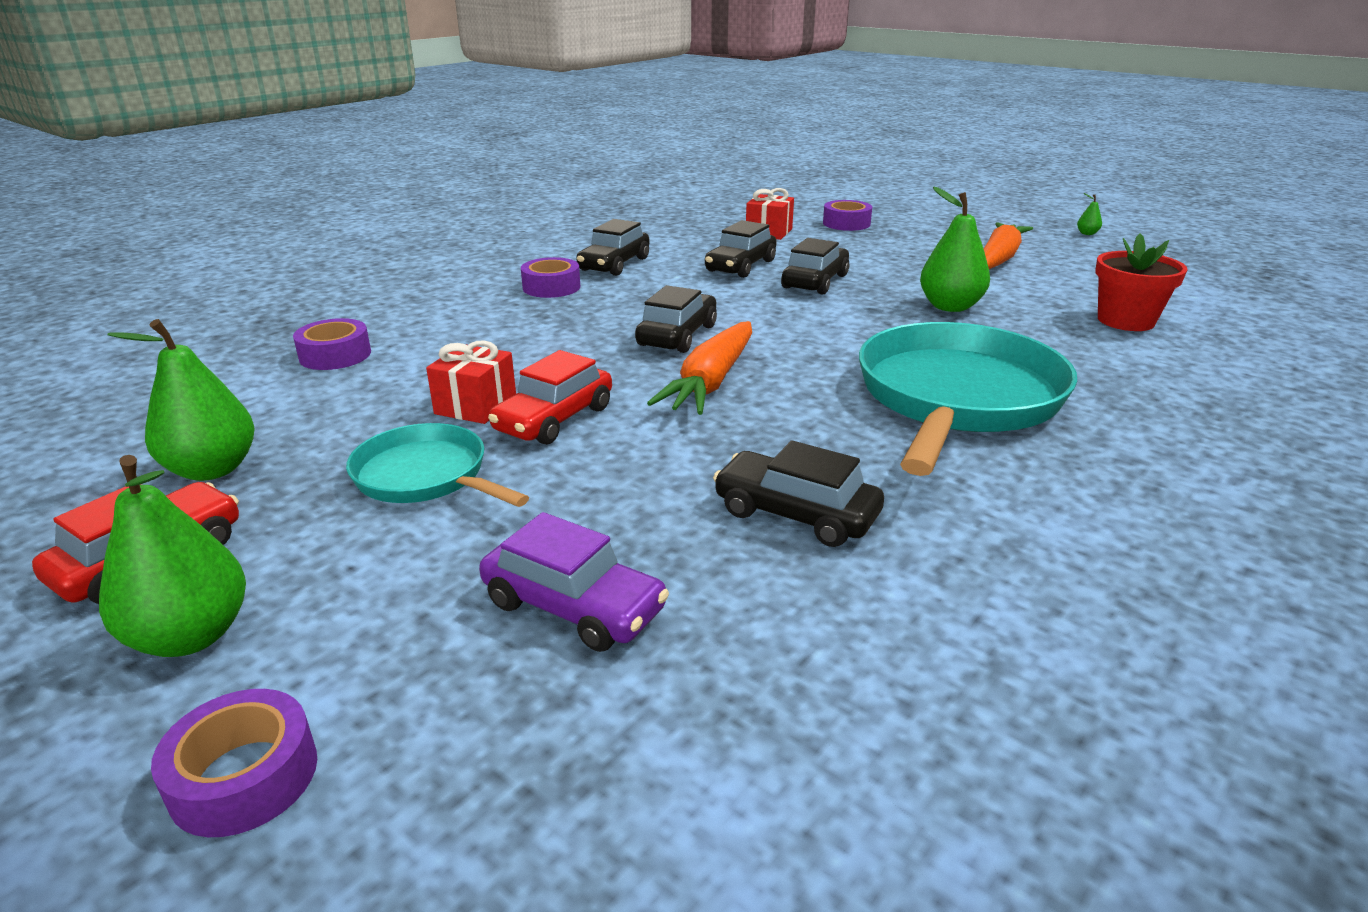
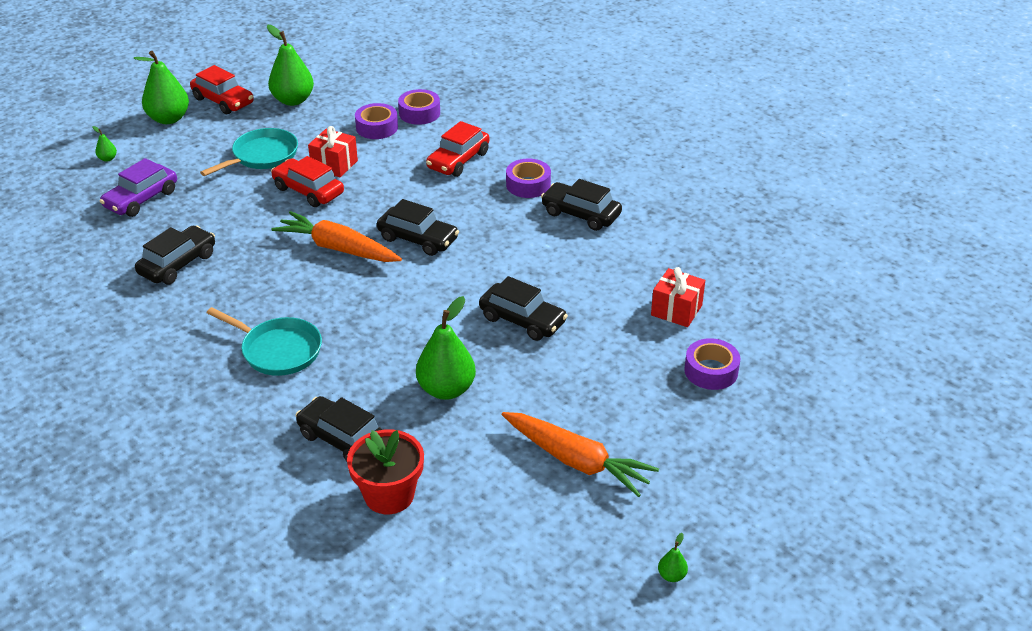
camera: 95 degrees right, 10 degrees up
(244, 776) = (93, 141): purple tape -> purple tape (377, 127)
(367, 713) = (107, 159): none -> green pear
(485, 324) = (458, 160): none -> red car
(741, 266) = (569, 282): black car -> black car (343, 440)
(957, 398) = (278, 350): turquoise pan -> turquoise pan, size x0.55

